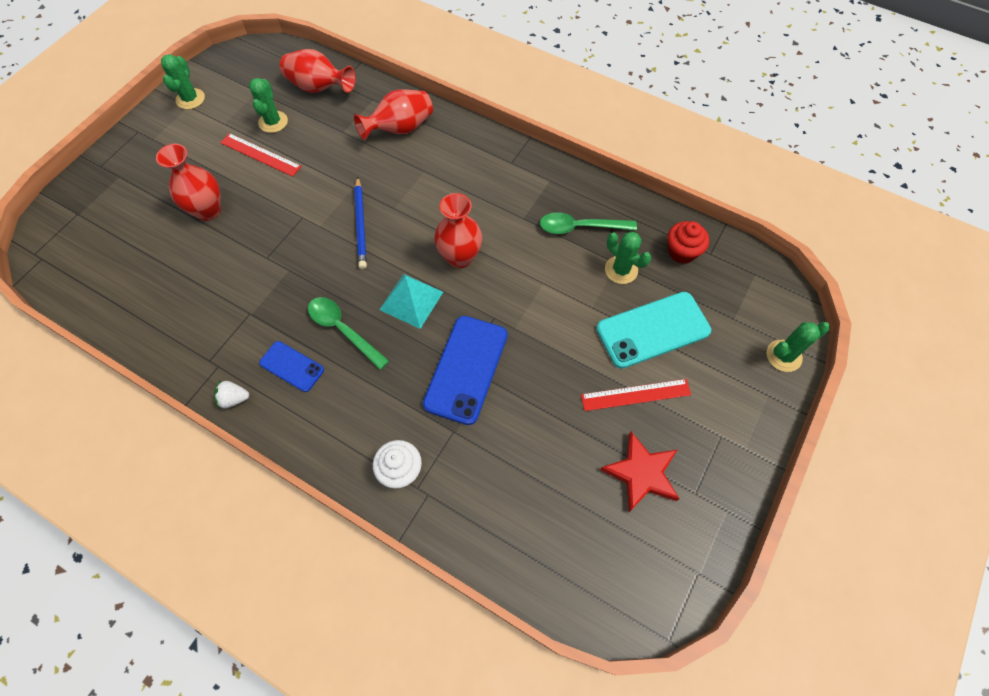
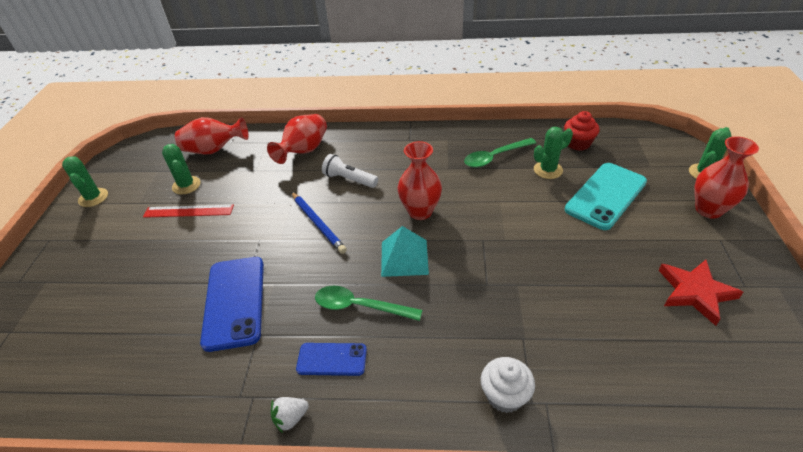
camera: 25 degrees left, 20 degrees down
(208, 210) = (161, 271): red vase -> red vase (708, 210)
(420, 186) = (349, 179): none -> white flashlight
(466, 369) = (492, 285): blue phone -> blue phone (234, 302)
(621, 270) = (548, 170): green cactus -> green cactus turned 45 degrees counterclockwise
(635, 394) = (636, 241): red ruler -> none

